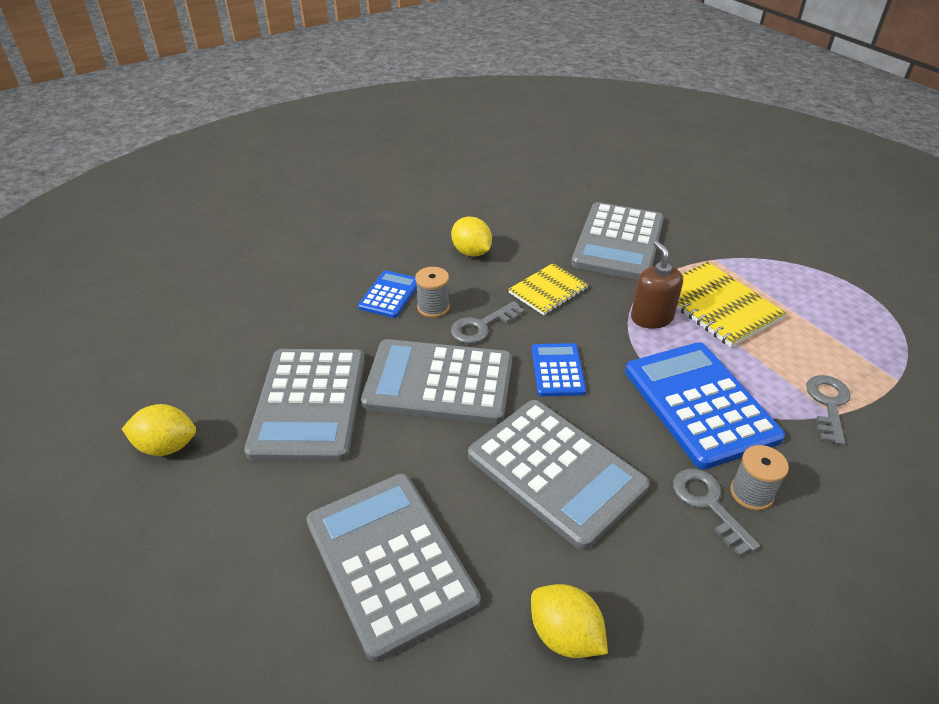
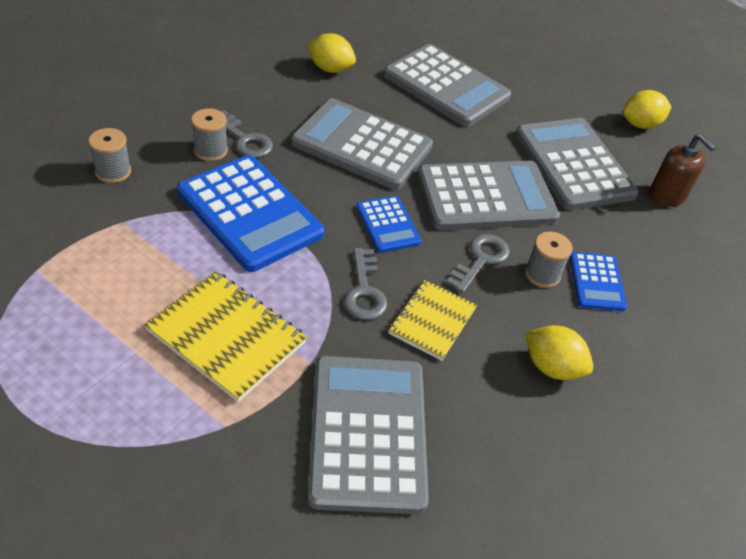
camera: 155 degrees right, 5 degrees up
(651, 318) = (304, 304): brown soap dispenser -> brown soap dispenser (667, 195)
(828, 404) = (124, 231): grey key -> grey key (364, 290)
(865, 480) = (113, 171): none -> grey spool

